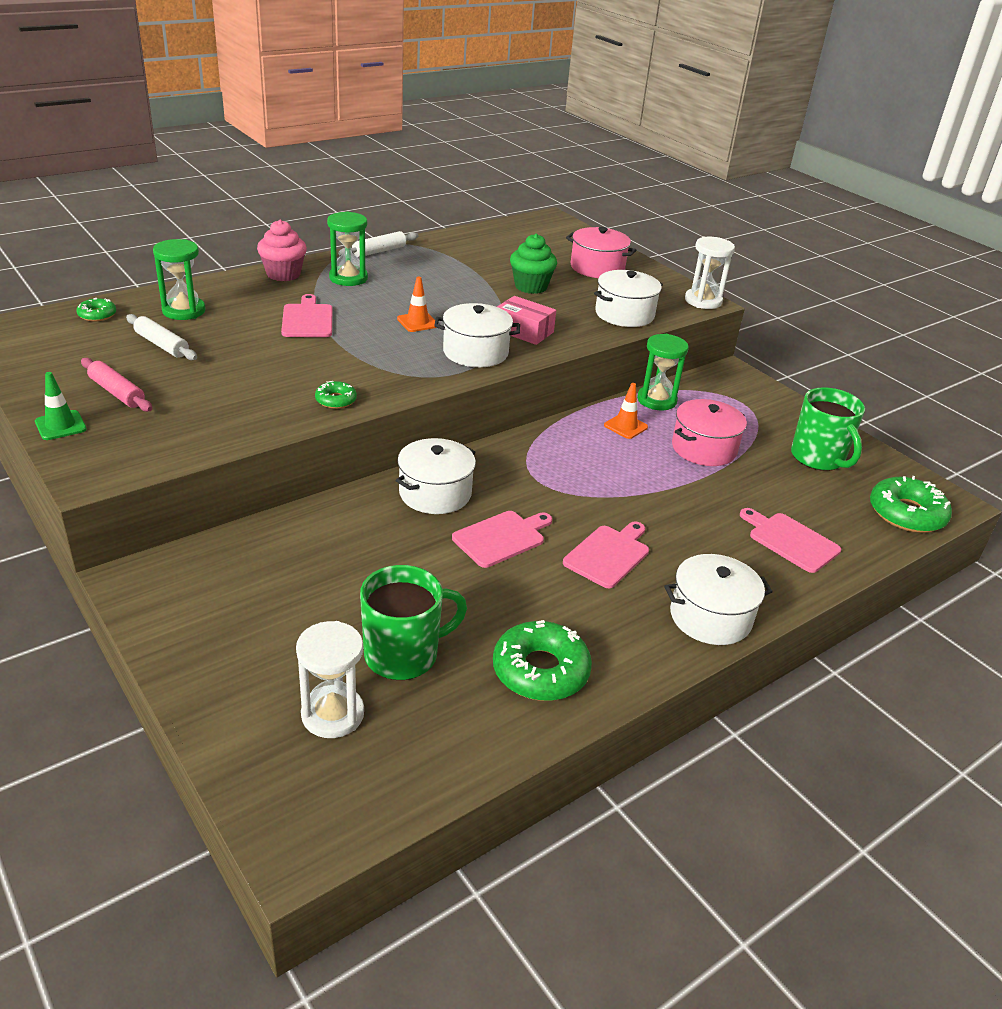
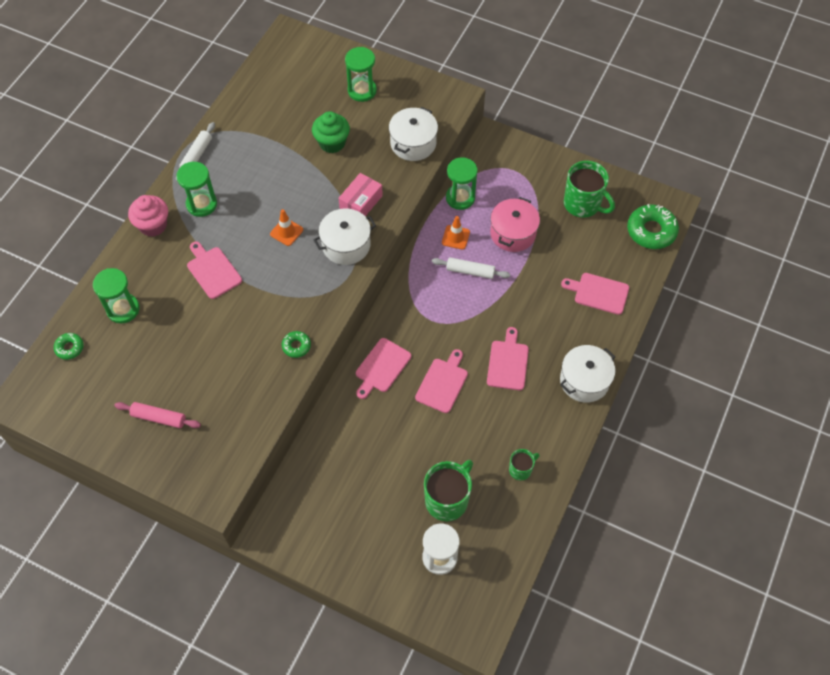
camera: 25 degrees left, 25 degrees up
(60, 425) = (154, 467): green traffic cone -> none
(162, 345) = (142, 354): white rolling pin -> white rolling pin (470, 271)
(435, 493) = (381, 367): white pot -> pink cutting board
(524, 331) = (361, 202): pink box -> pink box turned 60 degrees counterclockwise
(540, 670) = (521, 469): green donut -> green mug
(597, 268) = (362, 91): pink pot -> green hourglass
(703, 301) = (455, 96): white hourglass -> none

